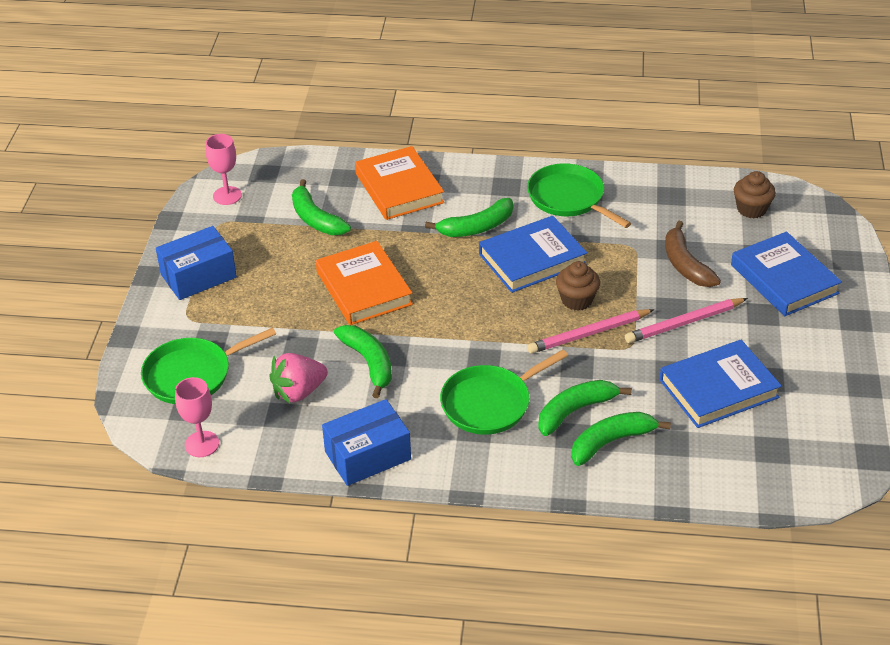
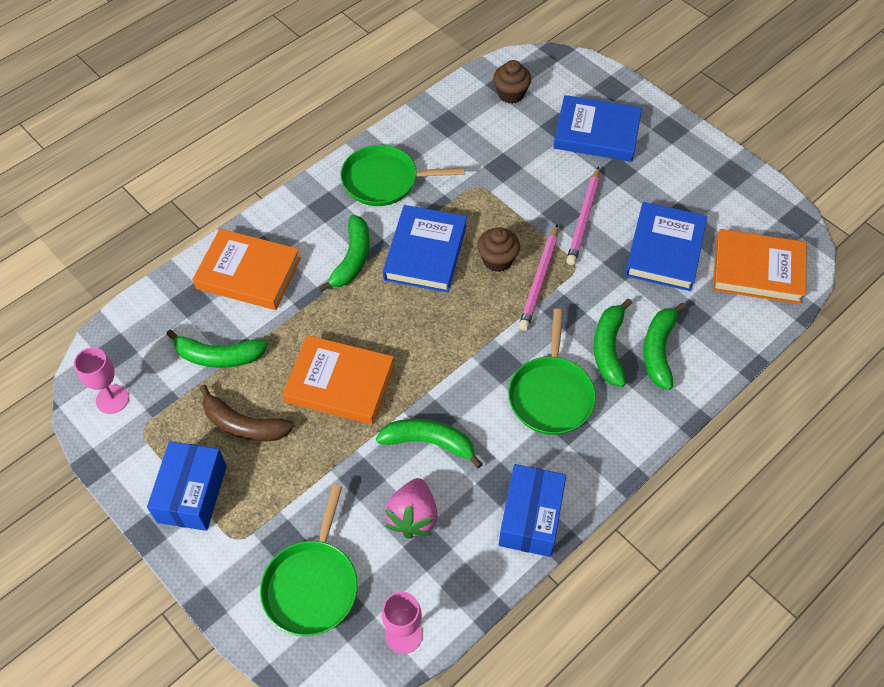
camera: 50 degrees left, 15 degrees up
(685, 265) = (527, 172): brown banana -> brown banana (243, 425)
(778, 459) = (757, 270): none -> orange book

